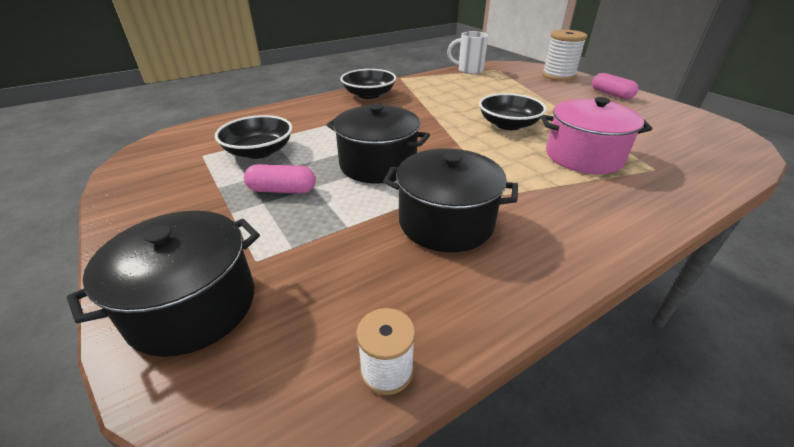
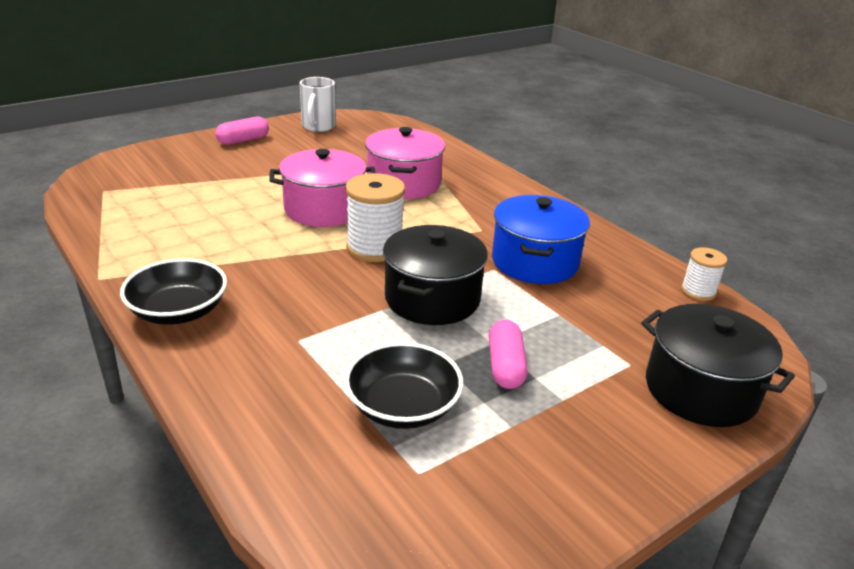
camera: 95 degrees left, 5 degrees down
(446, 222) = (535, 262): black pot -> blue pot
(469, 70) = (93, 213): white mug -> white mug (318, 127)
(508, 124) = (324, 209): black bowl -> pink pot
(558, 76) = (161, 155): white spool -> white spool (374, 248)

